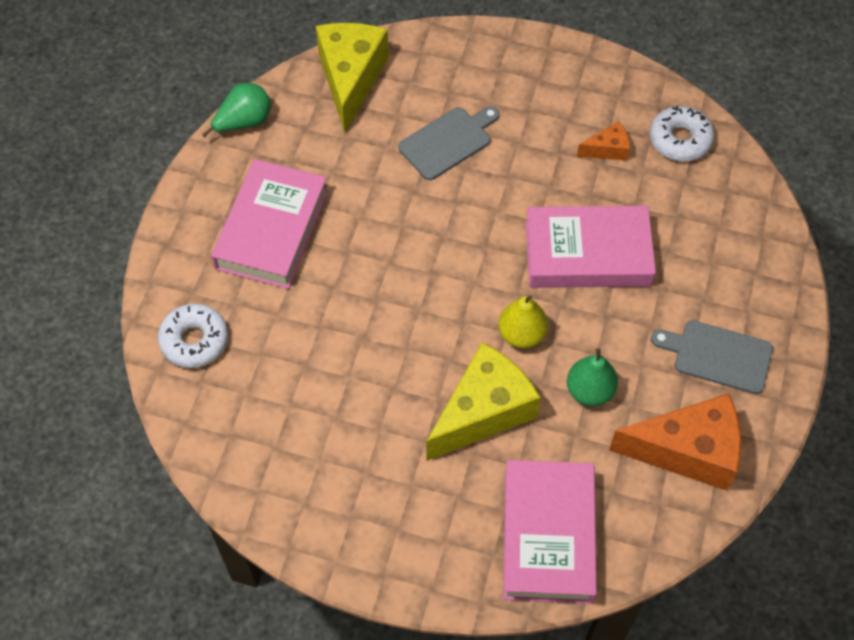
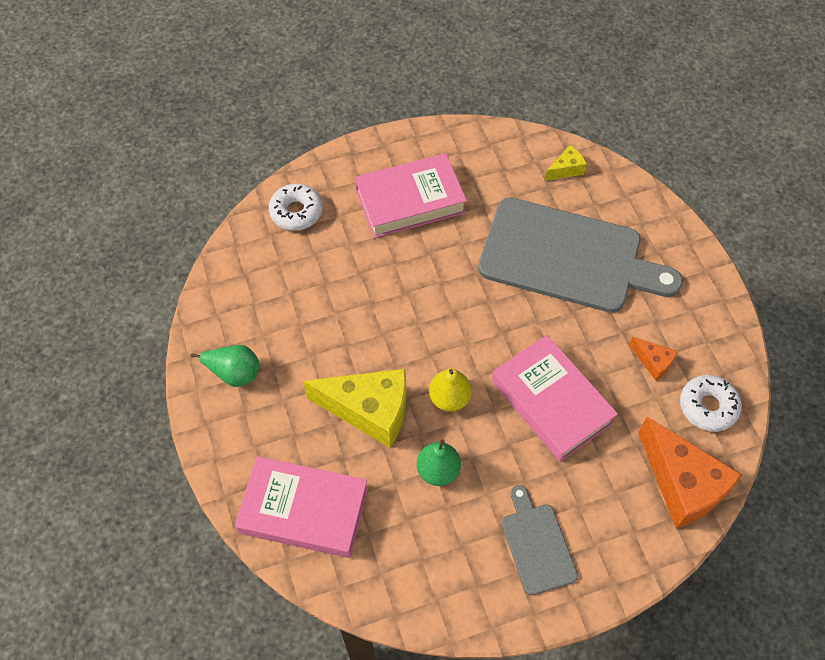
camera: 55 degrees right, 0 degrees up
(244, 122) = (477, 134): green pear -> green pear (234, 372)
(350, 79) = (566, 169): yellow cheese -> yellow cheese, size x0.47
(448, 141) = (567, 257): grey cutting board -> grey cutting board, size x2.10
(548, 535) = (304, 510): pink book -> pink book turned 45 degrees clockwise
(687, 451) = (439, 568): orange cheese -> orange cheese (682, 484)

